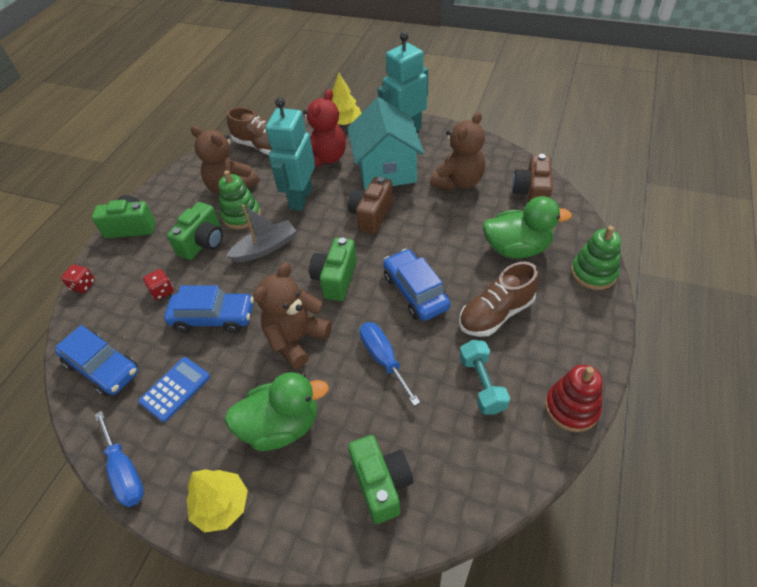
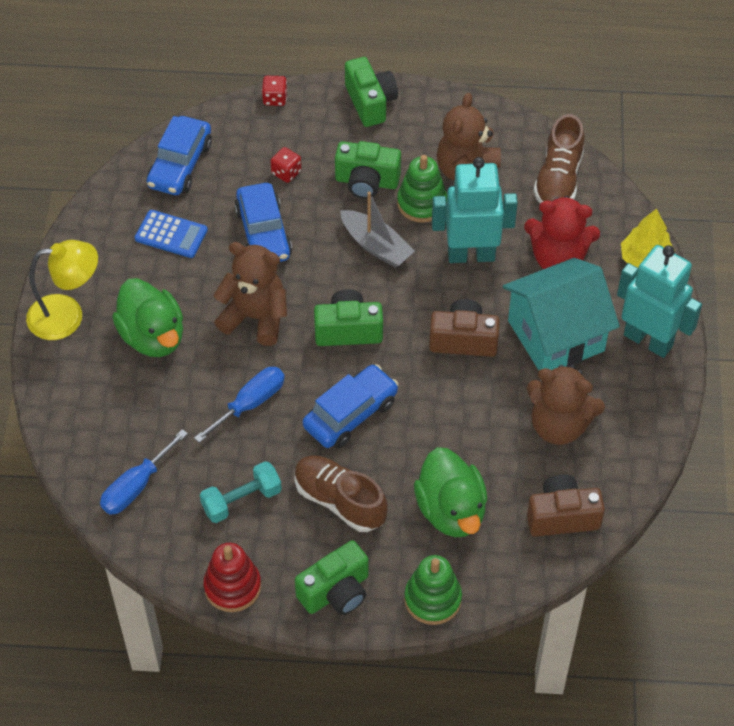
camera: 70 degrees right, 5 degrees up
(125, 472) = (81, 231): blue screwdriver -> blue screwdriver (136, 486)
(221, 505) = (67, 316): yellow tree -> yellow lamp
(381, 484) = (113, 434): green camera -> green camera (336, 592)

